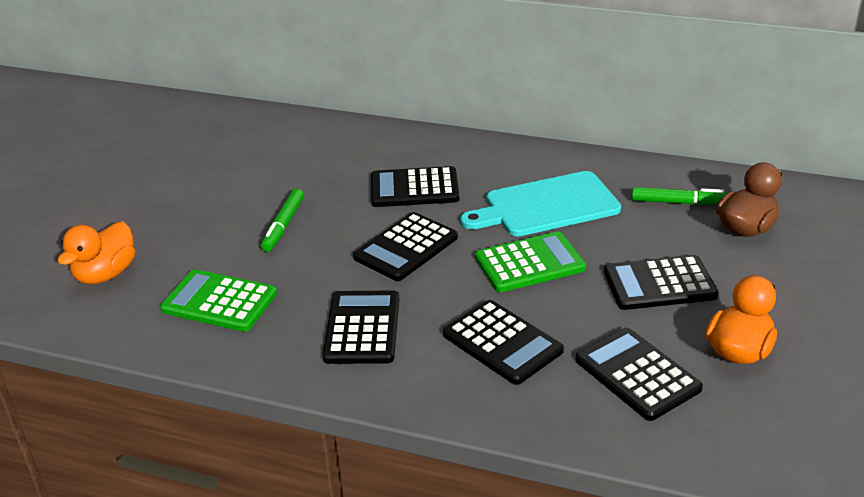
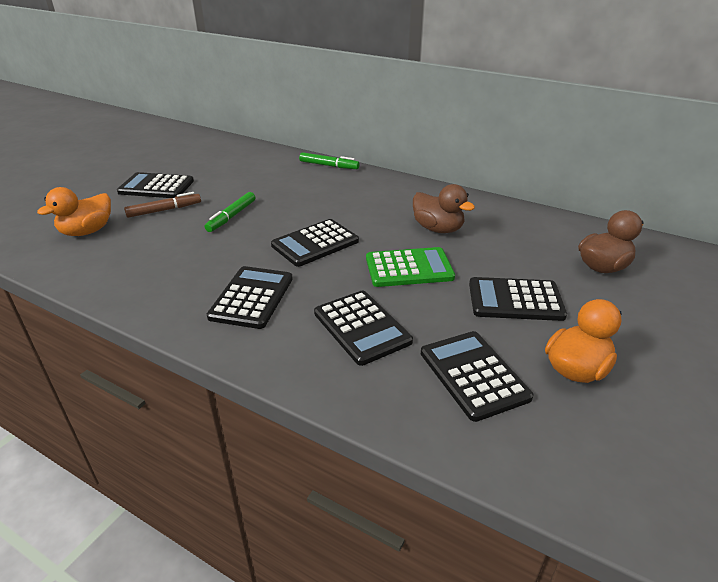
camera: 10 degrees right, 0 degrees up
(189, 229) = (164, 210): none -> brown marker
(219, 302) = (154, 262): green calculator -> none
(414, 188) = (340, 204): black calculator -> black calculator (156, 187)
(546, 206) = (438, 229): turquoise cutting board -> brown duck
(679, 203) = (548, 240): green marker -> green marker (329, 166)

